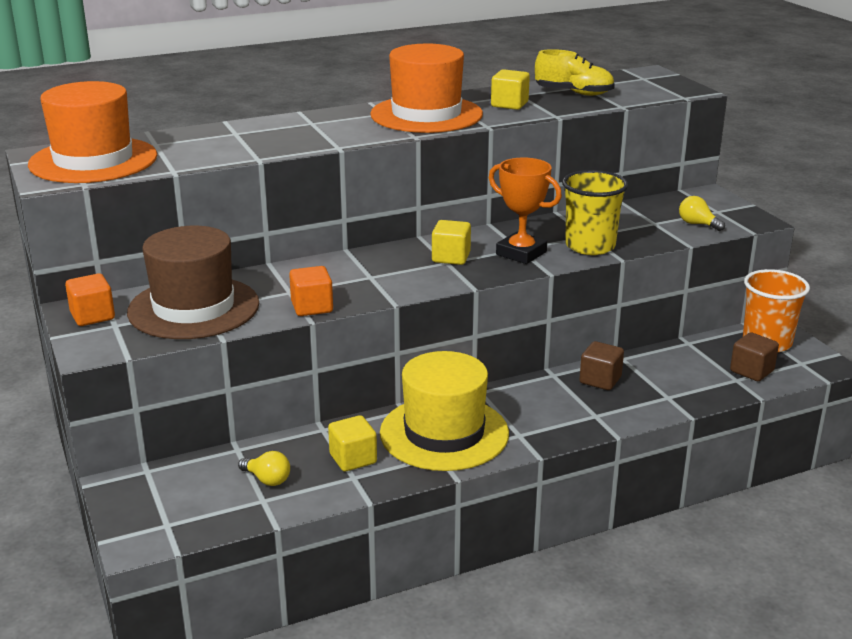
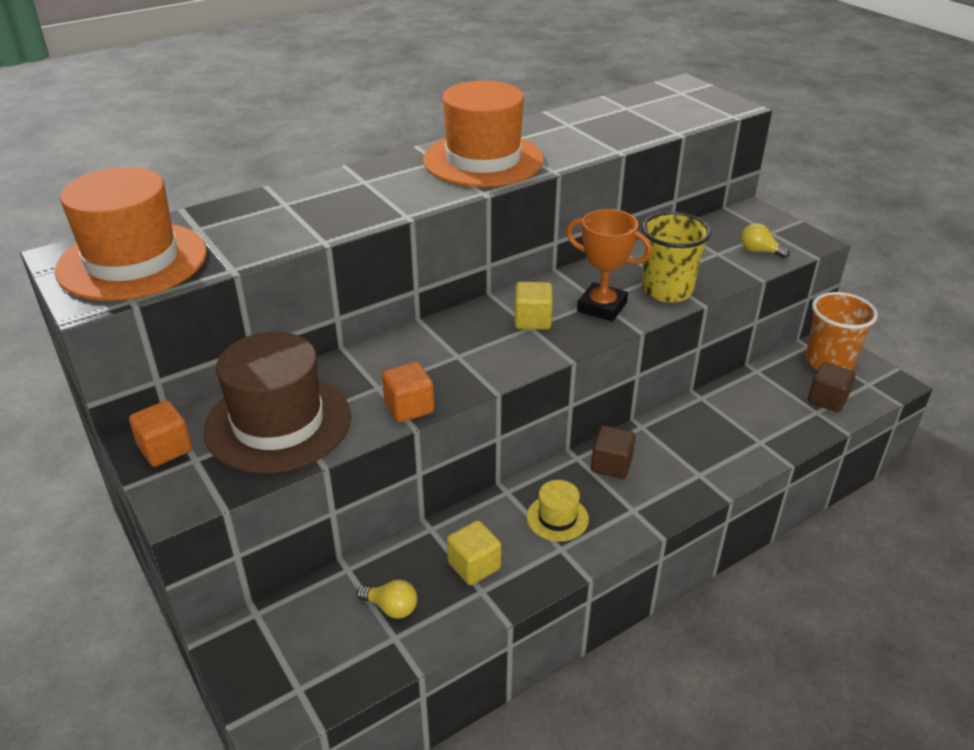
camera: 10 degrees left, 10 degrees up
(444, 433) = (557, 518): yellow hat -> yellow hat, size x0.46
(509, 104) = (563, 139): yellow cube -> none
(574, 93) = (622, 118): yellow shoe -> none
(600, 380) = (689, 428): brown cube -> brown cube (611, 465)

